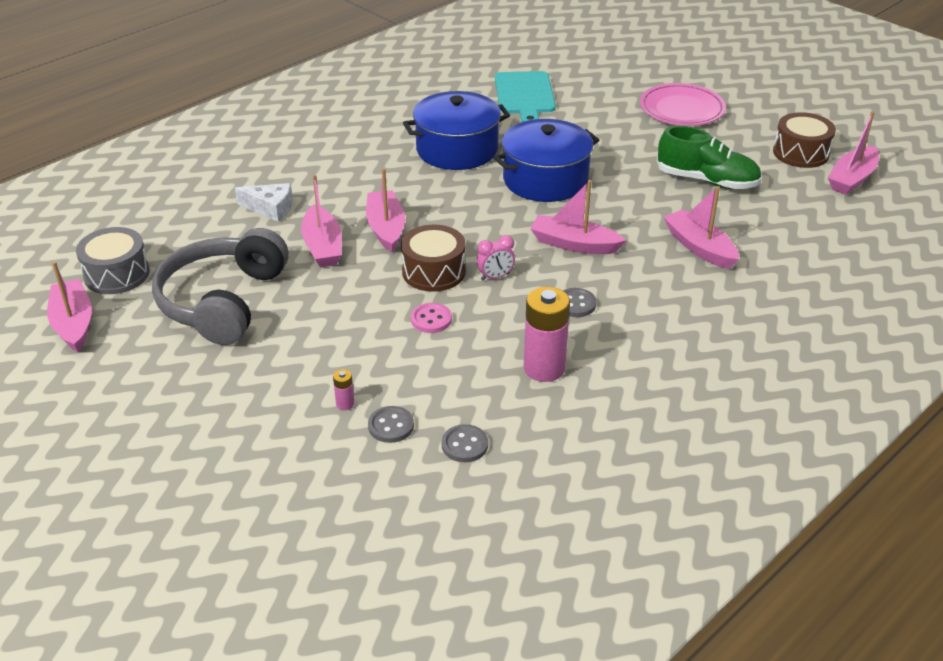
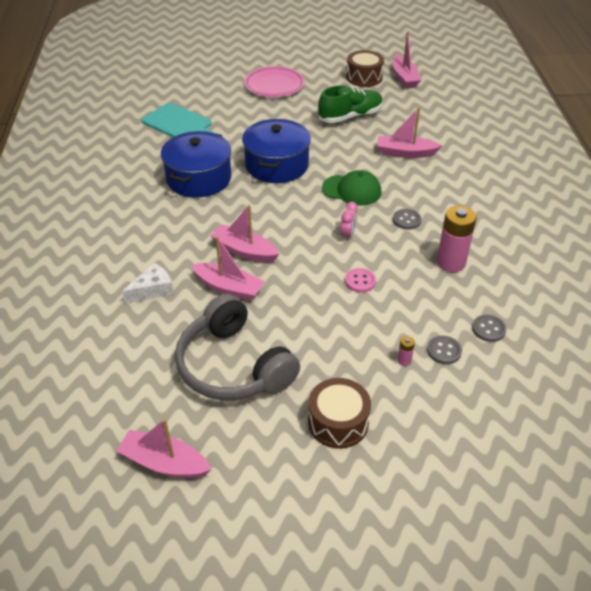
camera: 50 degrees left, 5 degrees up
(117, 274) = (130, 409): grey drum -> none
(433, 272) = (314, 255): brown drum -> brown drum (338, 422)
(574, 244) = (352, 190): pink boat -> green cap

